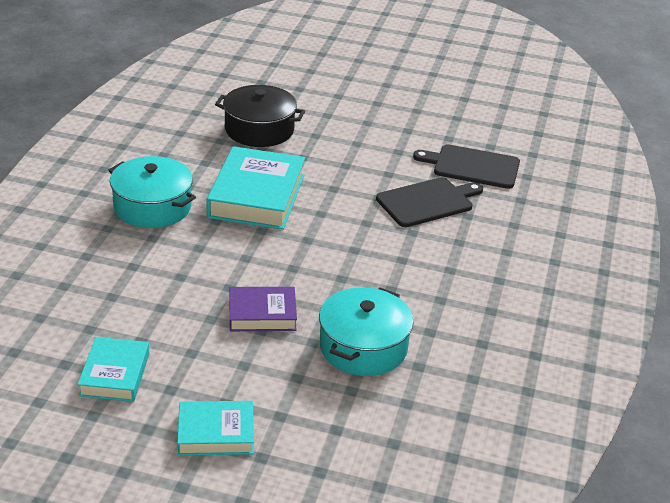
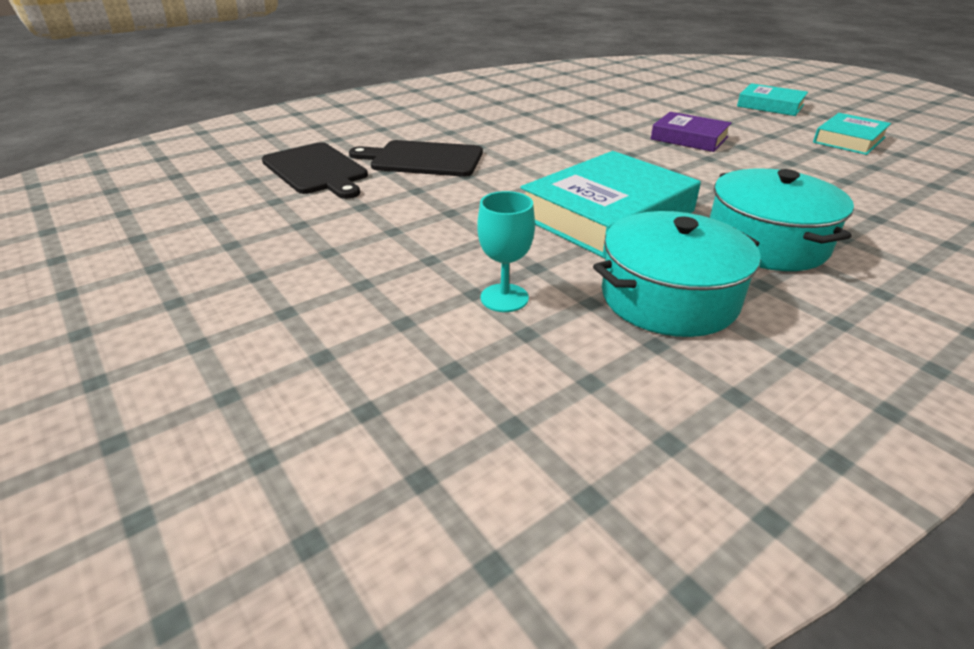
camera: 140 degrees left, 0 degrees up
(259, 130) = (504, 298): black pot -> turquoise goblet
(363, 347) = (621, 110): turquoise pot -> turquoise pot (669, 298)

